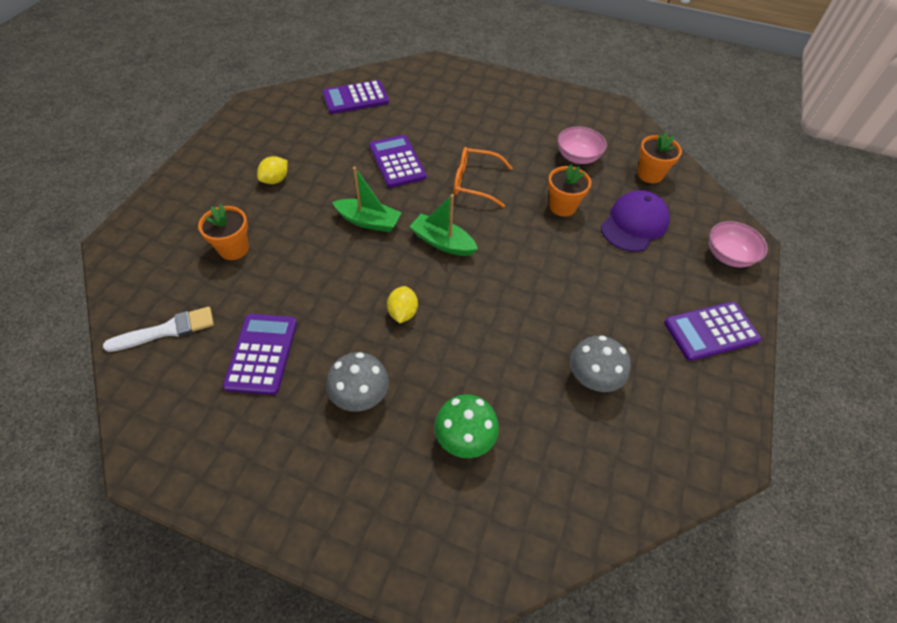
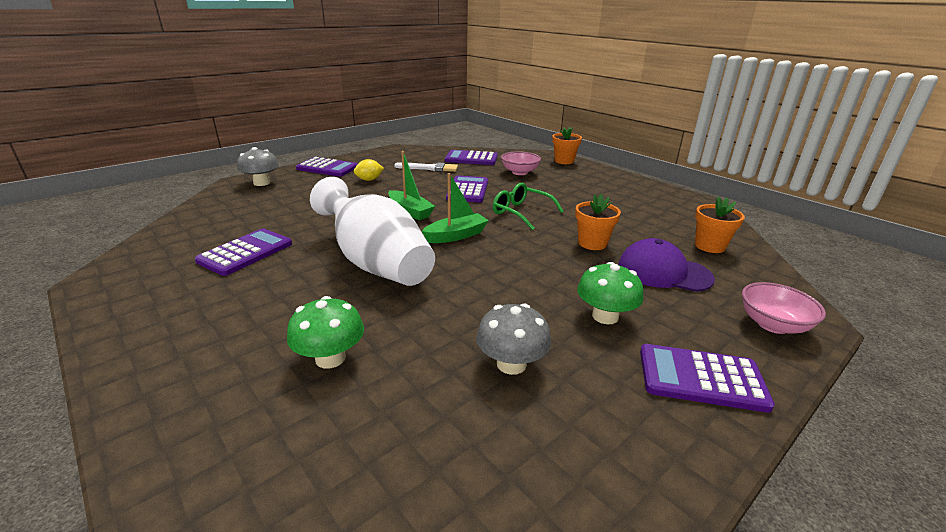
camera: 30 degrees right, 25 degrees down
(166, 330) = (206, 224): white brush -> white brush (429, 168)
(202, 173) = (327, 168): none -> purple calculator
(234, 249) = (300, 201): orange flower pot -> orange flower pot (564, 161)
(360, 395) = (281, 298): grey mushroom -> grey mushroom (262, 183)
(403, 313) = (376, 263): yellow lemon -> white vase
(442, 242) = (456, 236): green boat -> green boat turned 90 degrees clockwise
(474, 182) = (521, 212): orange glasses -> green glasses
(577, 157) = (636, 220): pink bowl -> pink bowl (519, 172)
(623, 297) = (605, 316): none -> green mushroom
(634, 224) = (663, 272): purple cap -> purple cap turned 135 degrees counterclockwise

